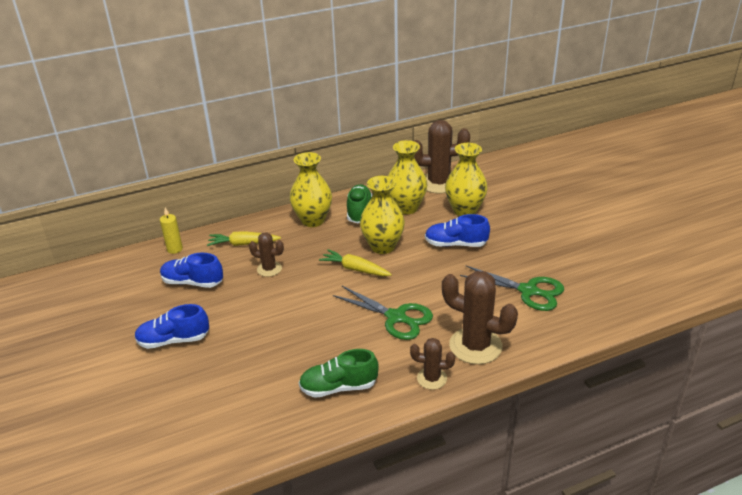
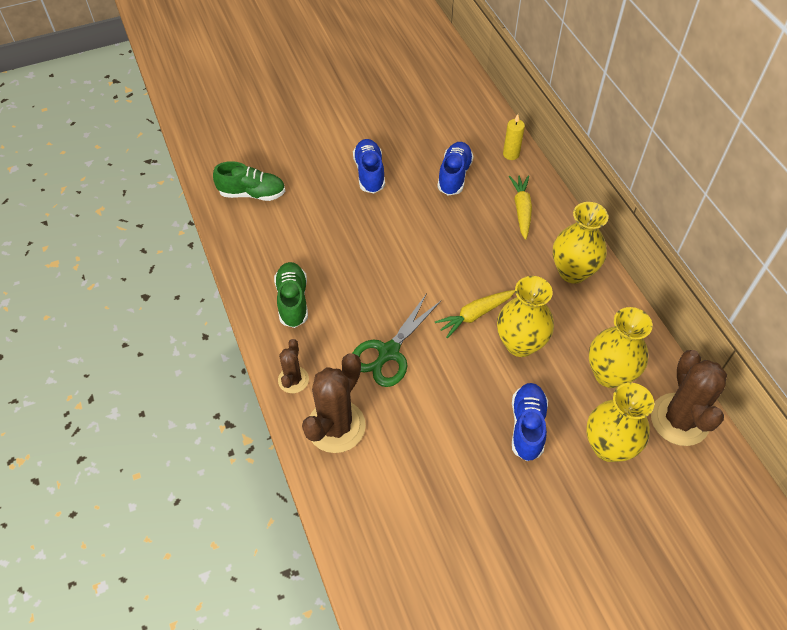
camera: 90 degrees right, 20 degrees up
(269, 269) = (476, 236): brown cactus -> none
(355, 269) = (475, 315): yellow carrot -> yellow carrot turned 150 degrees counterclockwise
(359, 212) = (595, 320): green shoe -> green shoe (252, 193)
(528, 291) = (428, 500): green scissors -> none

